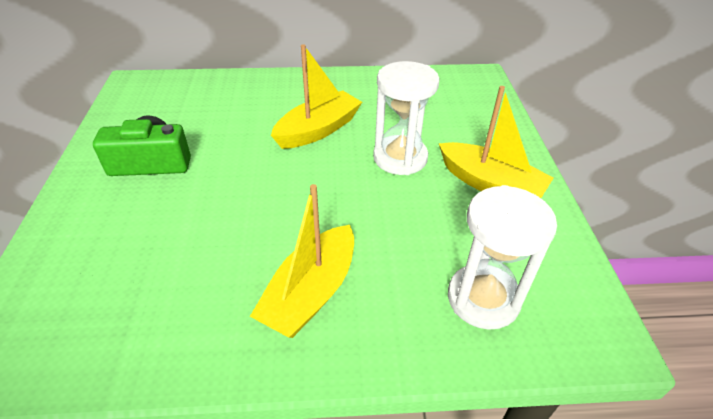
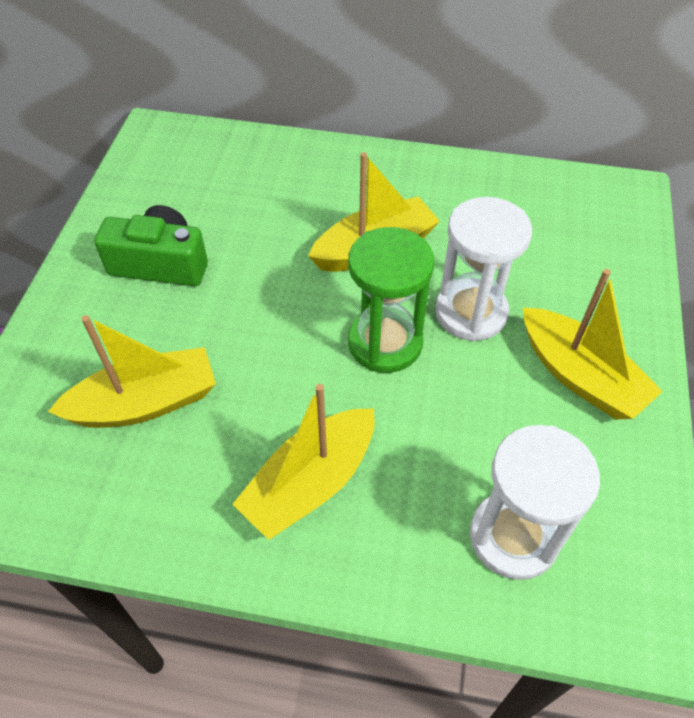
camera: 15 degrees right, 10 degrees up
(155, 261) = (145, 403): none -> yellow boat
(343, 186) = (385, 343): none -> green hourglass

